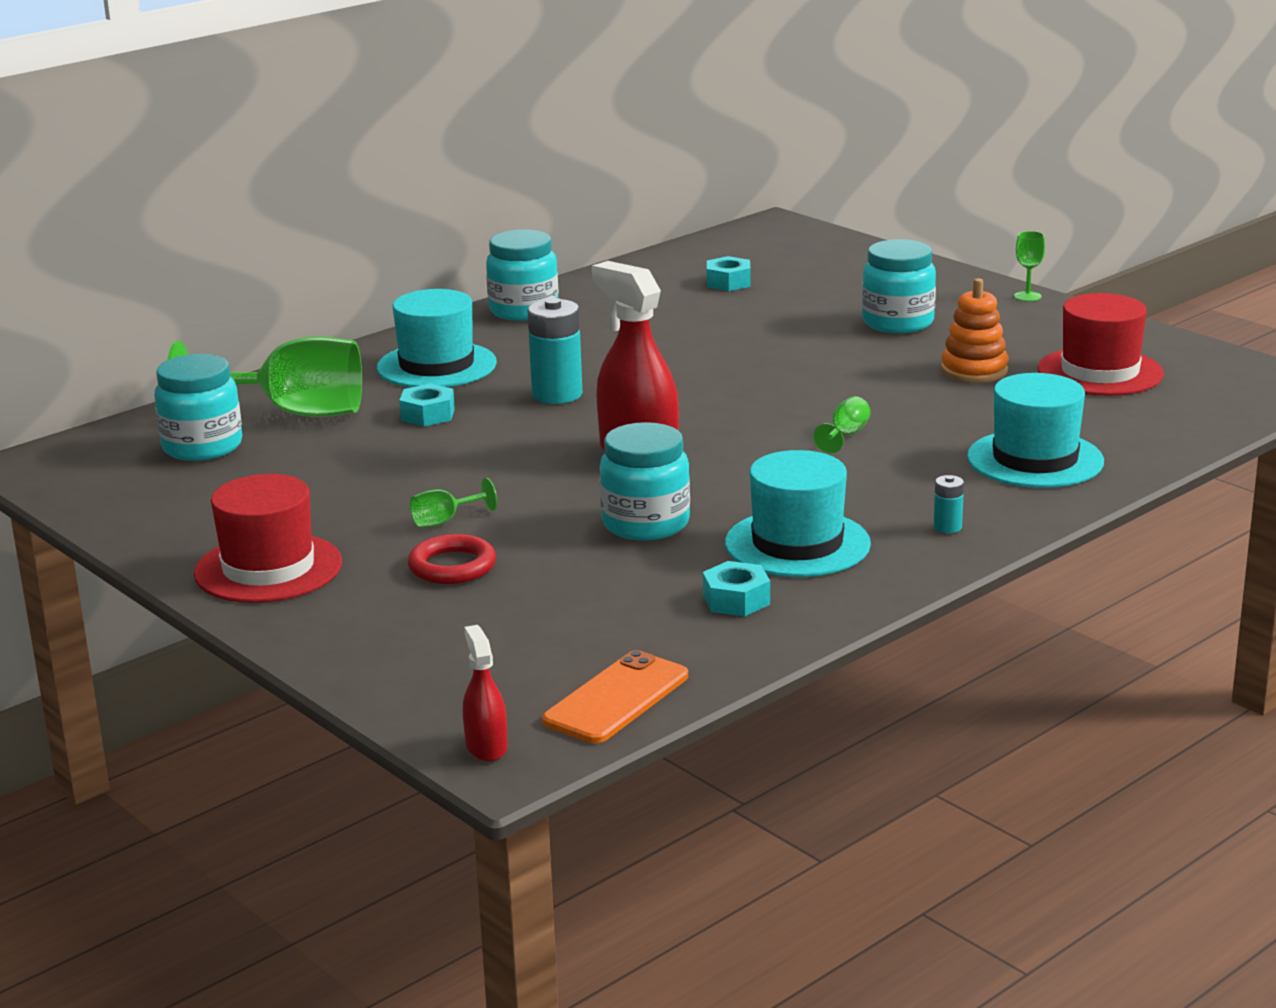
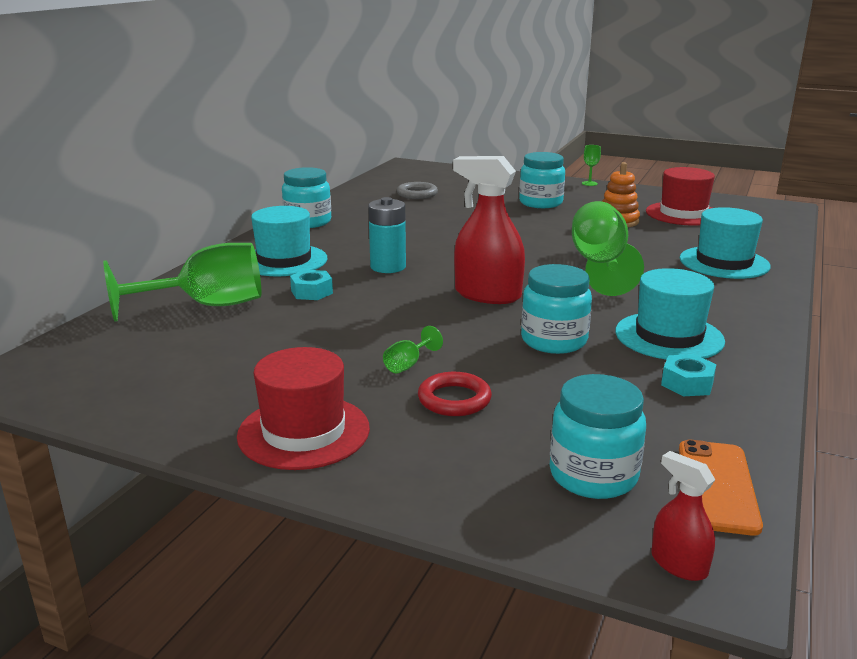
camera: 25 degrees left, 0 degrees up
(202, 447) = (153, 341): turquoise jar -> turquoise jar (593, 475)
(728, 282) = (417, 194): turquoise nut -> grey ring
(846, 435) = (600, 265): green goblet -> green goblet, size x2.49
(947, 527) = (739, 309): turquoise battery -> none

